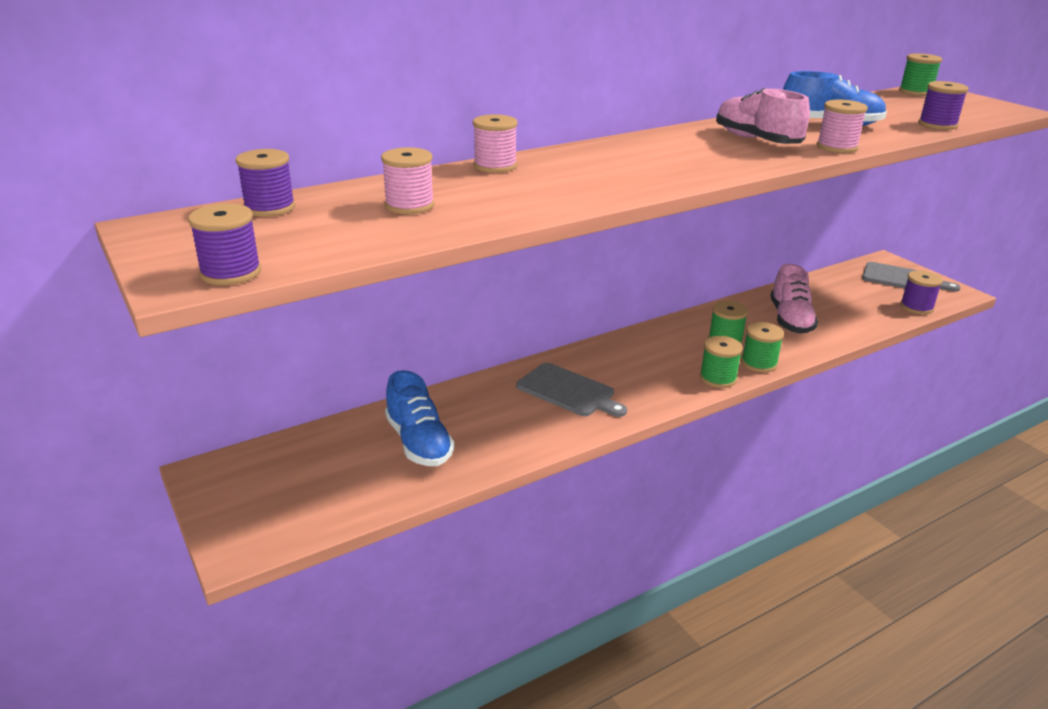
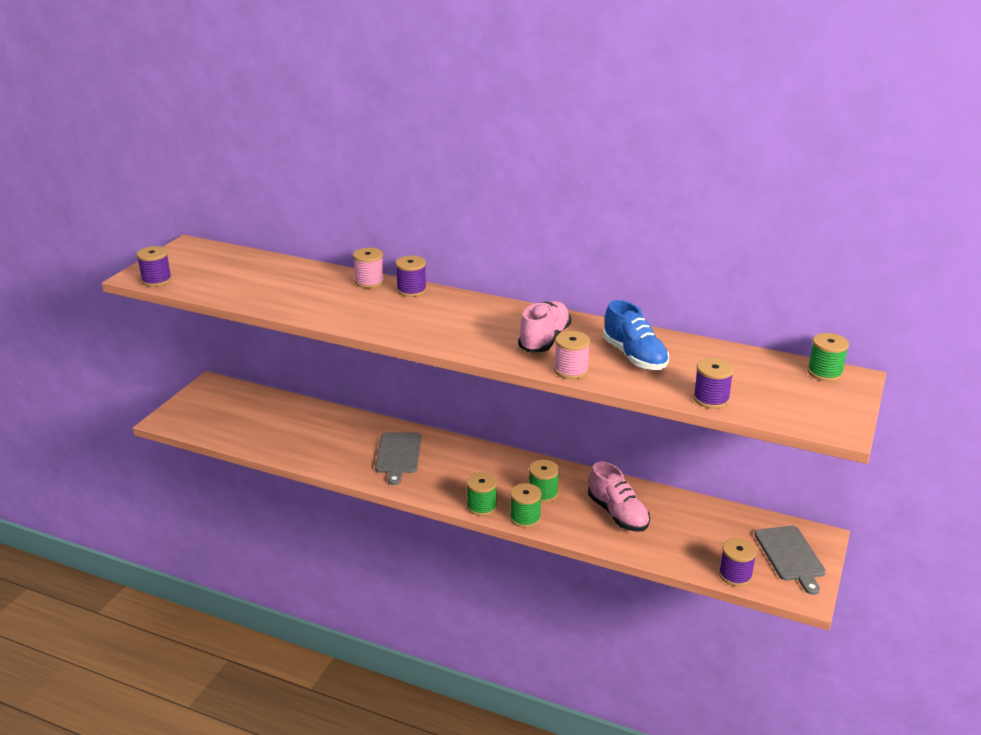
camera: 55 degrees right, 0 degrees up
(269, 208) = (238, 257): purple spool -> purple spool (411, 290)
(409, 205) = (278, 283): pink spool -> none
(419, 442) = (292, 428): blue shoe -> none
(790, 319) = (618, 514): pink shoe -> pink shoe turned 90 degrees counterclockwise

